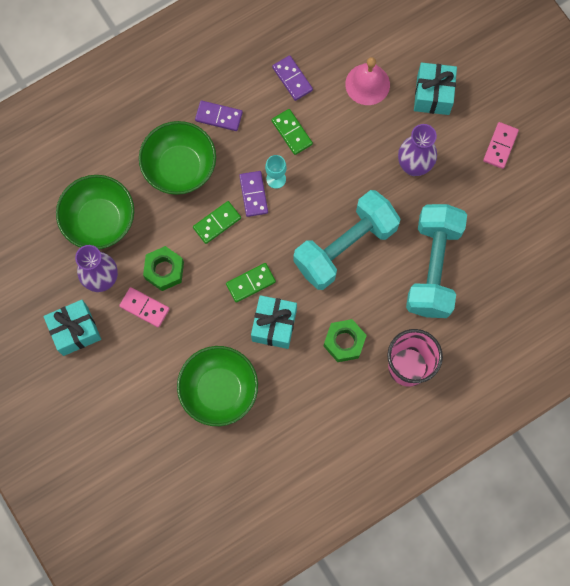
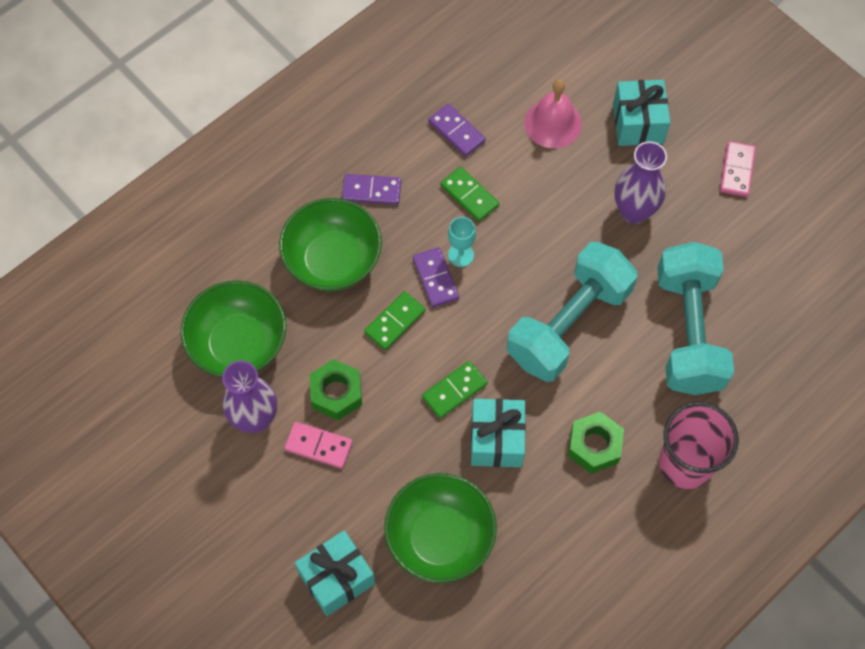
camera: 10 degrees left, 10 degrees down
(75, 331) = (230, 492): turquoise gift -> turquoise gift (337, 578)

